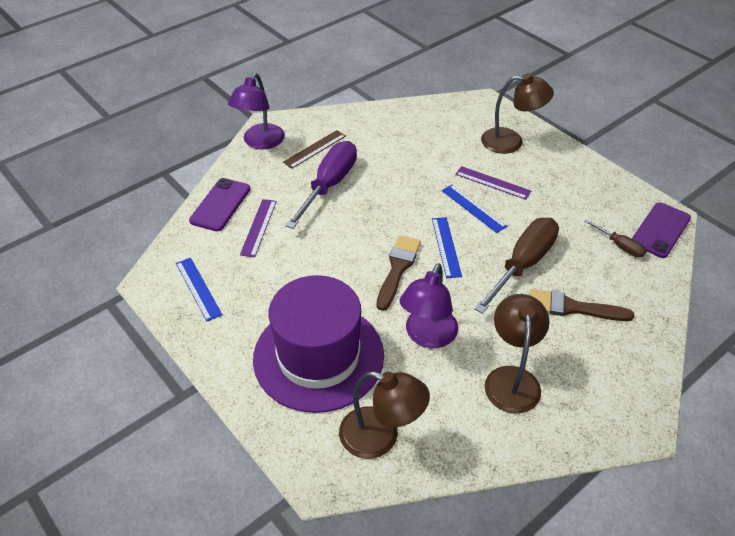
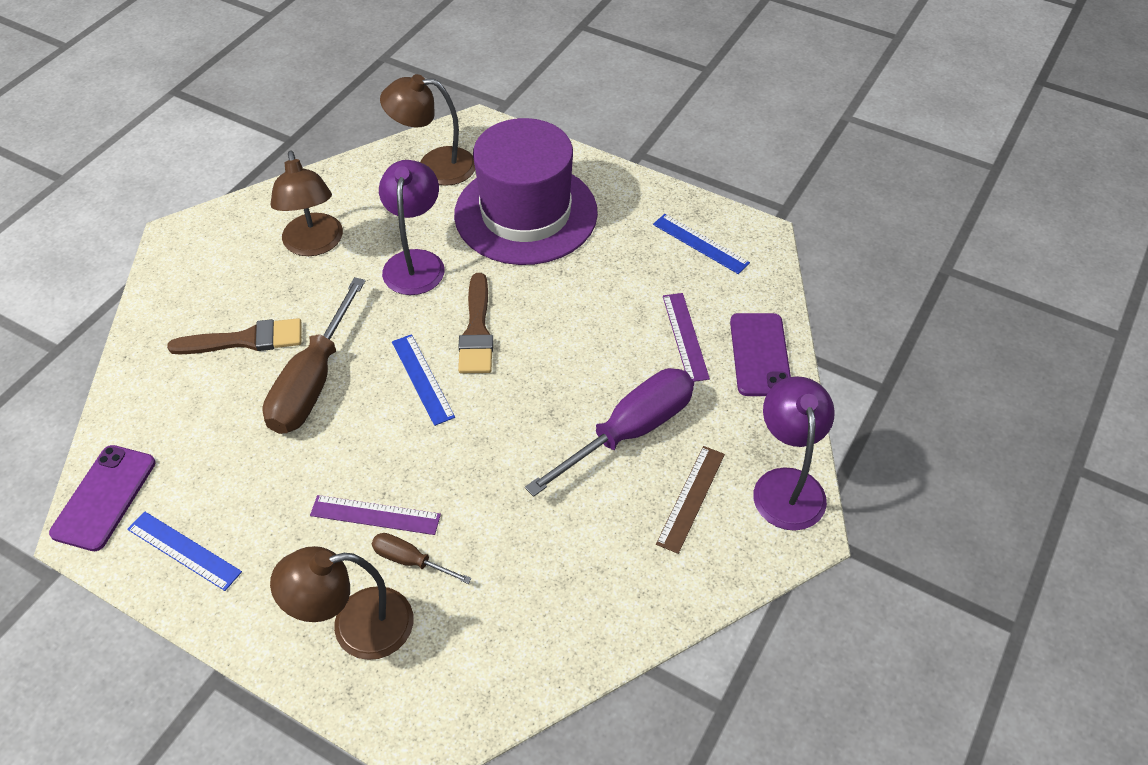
camera: 160 degrees right, 5 degrees up
(329, 185) = (629, 432): purple screwdriver -> purple screwdriver turned 135 degrees counterclockwise
(473, 208) = (397, 455): blue ruler -> blue ruler (184, 550)
(619, 246) = (173, 450): brown screwdriver -> brown screwdriver (411, 561)

